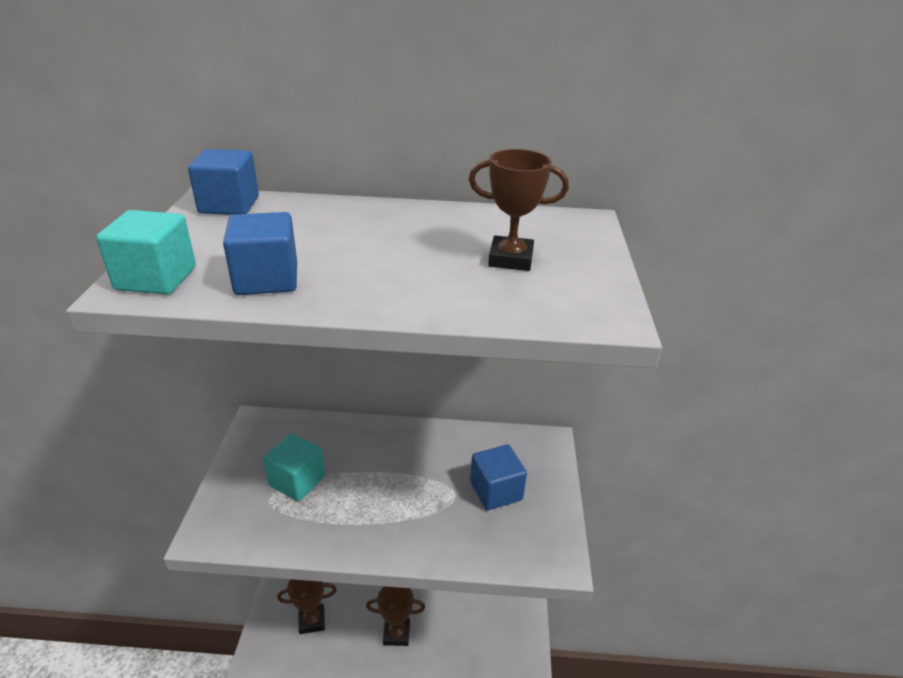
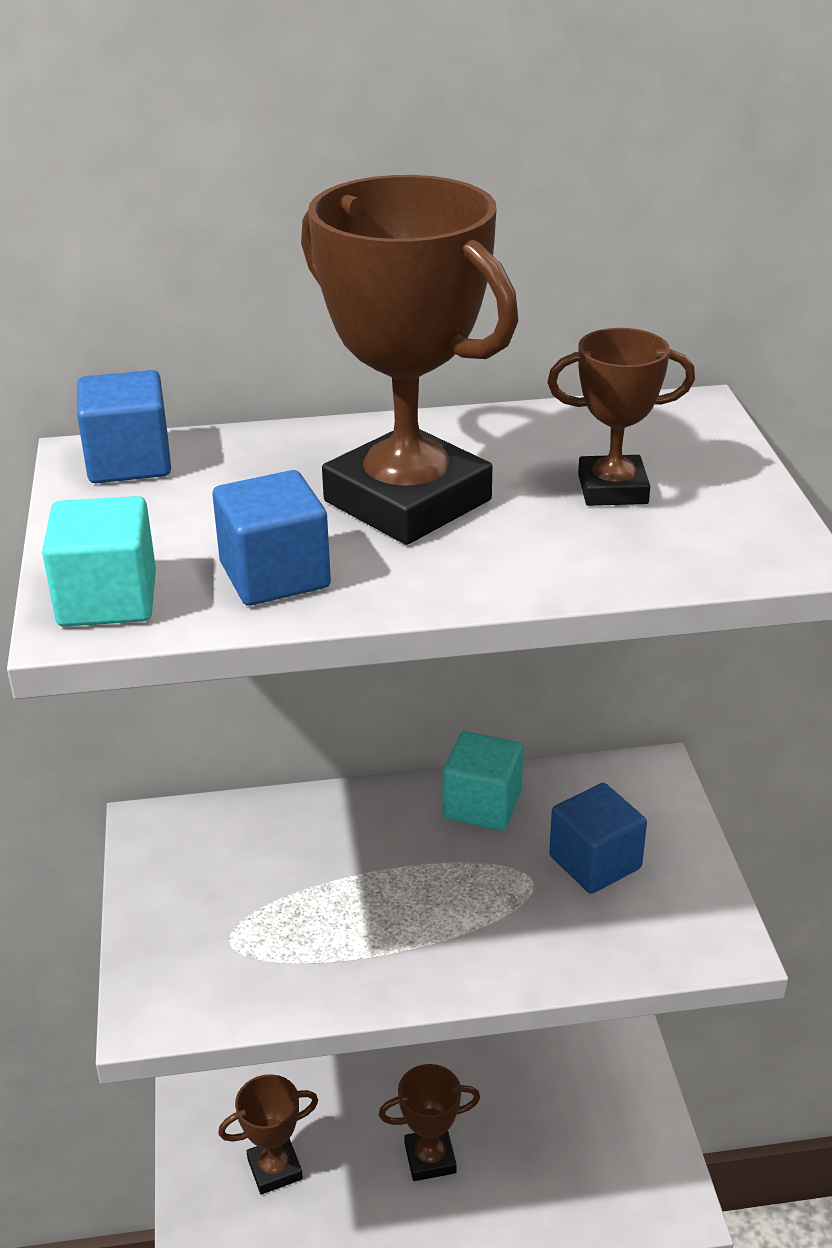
camera: 10 degrees left, 0 degrees up
(297, 481) = (265, 906): turquoise cube -> turquoise cube (482, 805)
(377, 248) = (407, 500): none -> brown trophy

